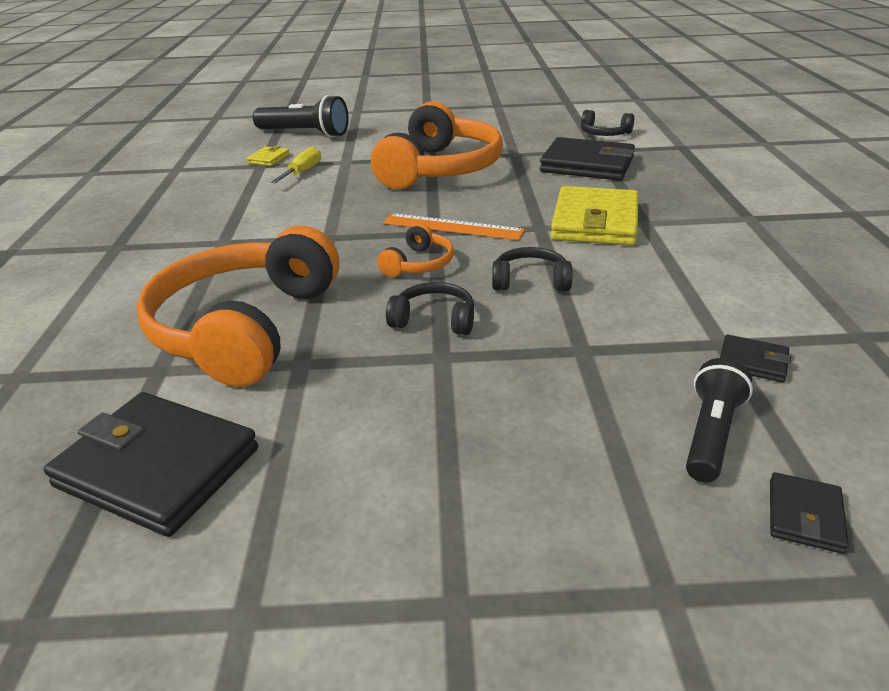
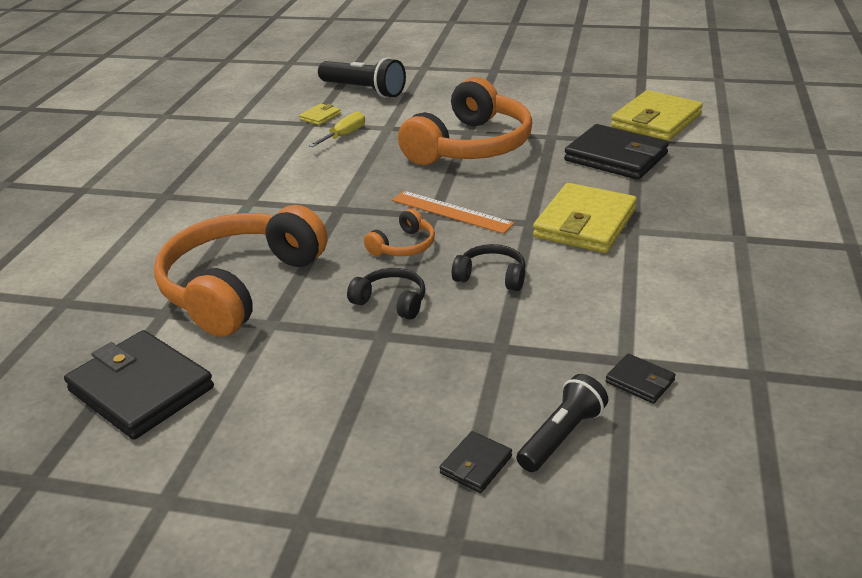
camera: 15 degrees right, 0 degrees up
(604, 134) = (656, 121): black headphones -> yellow wallet
(804, 516) = (593, 511): black wallet -> black wallet (476, 465)

